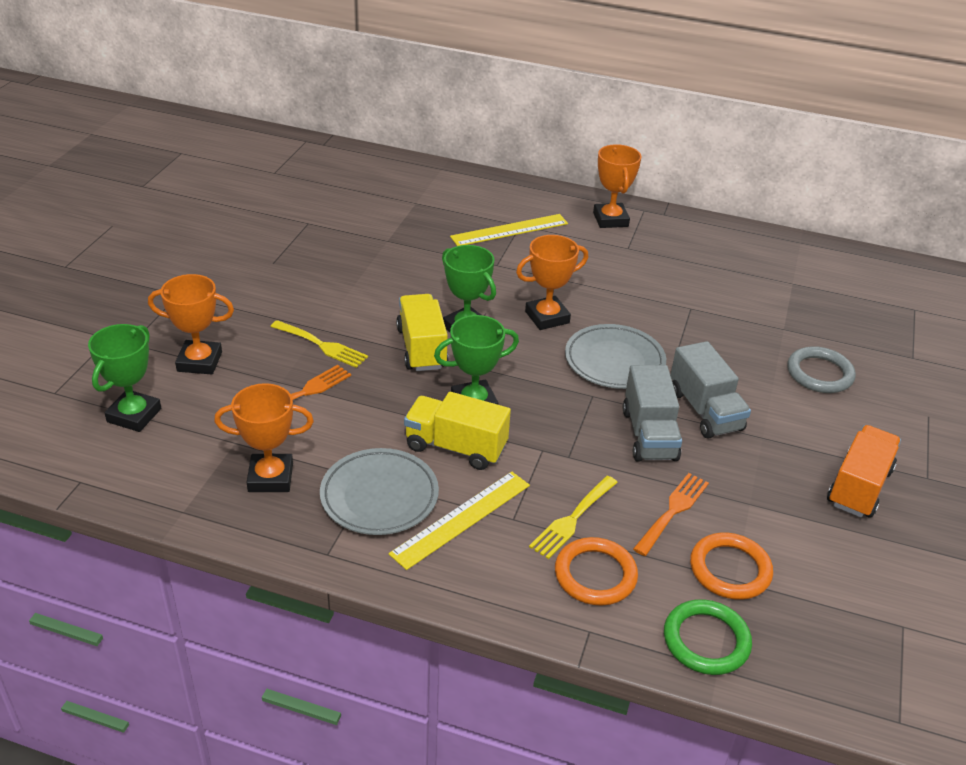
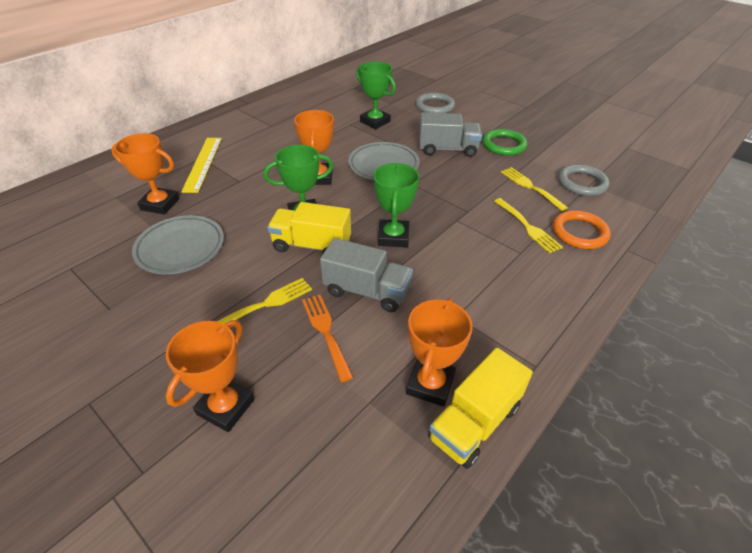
camera: 65 degrees left, 5 degrees up
(134, 415) = (279, 492): green trophy -> green trophy (375, 122)
(379, 496) = (477, 316): grey plate -> grey plate (180, 248)
(456, 447) = (437, 259): yellow truck -> yellow truck (474, 422)
(461, 519) = (514, 277): yellow ruler -> none
(610, 219) = (234, 122): orange trophy -> orange trophy (160, 204)
(649, 435) = (460, 174): grey truck -> grey truck (367, 291)
(673, 511) = (530, 187): orange fork -> yellow fork
(706, 640) = (636, 208): green ring -> green ring (503, 145)
(730, 569) = (582, 183): orange ring -> grey ring
(859, 487) = (527, 126): orange truck -> none

